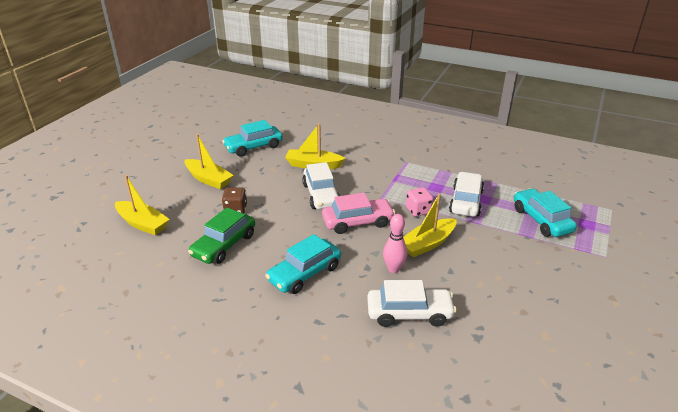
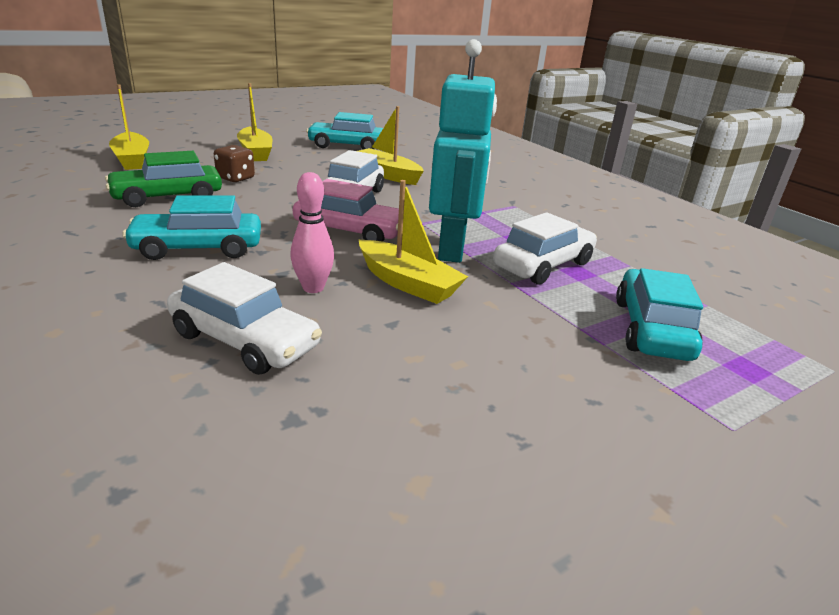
camera: 30 degrees right, 5 degrees down
(418, 210) = (452, 249): pink dice -> turquoise robot
(427, 244) = (408, 283): yellow boat -> yellow boat turned 135 degrees counterclockwise

